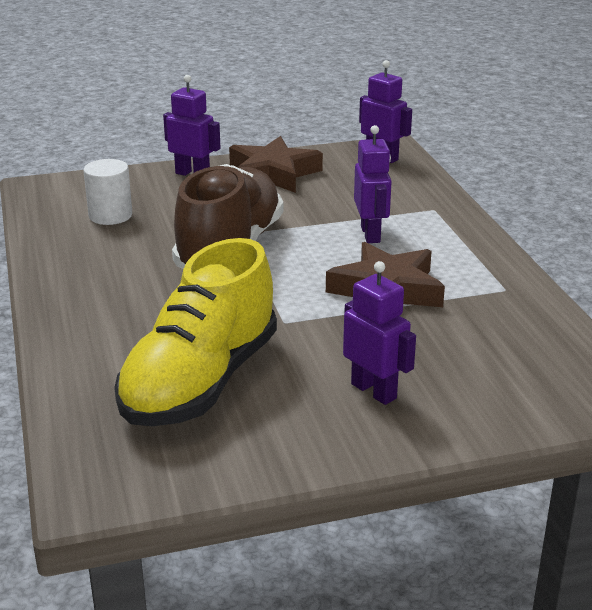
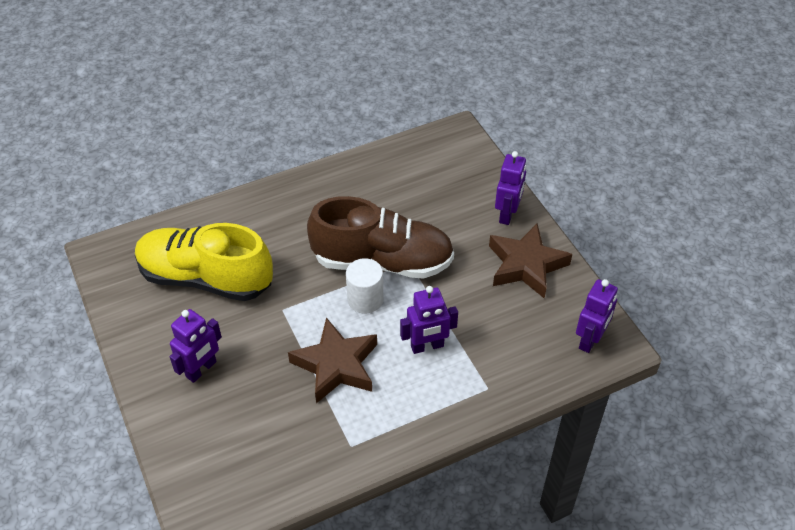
camera: 80 degrees right, 20 degrees up
(110, 215) = (420, 183): white cylinder -> white cylinder (365, 299)

